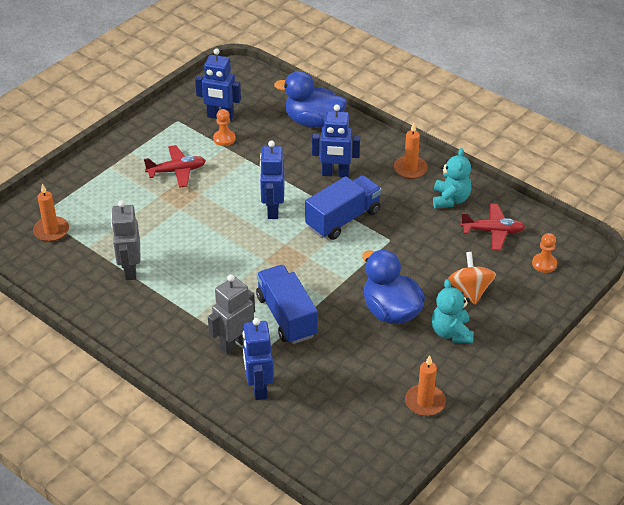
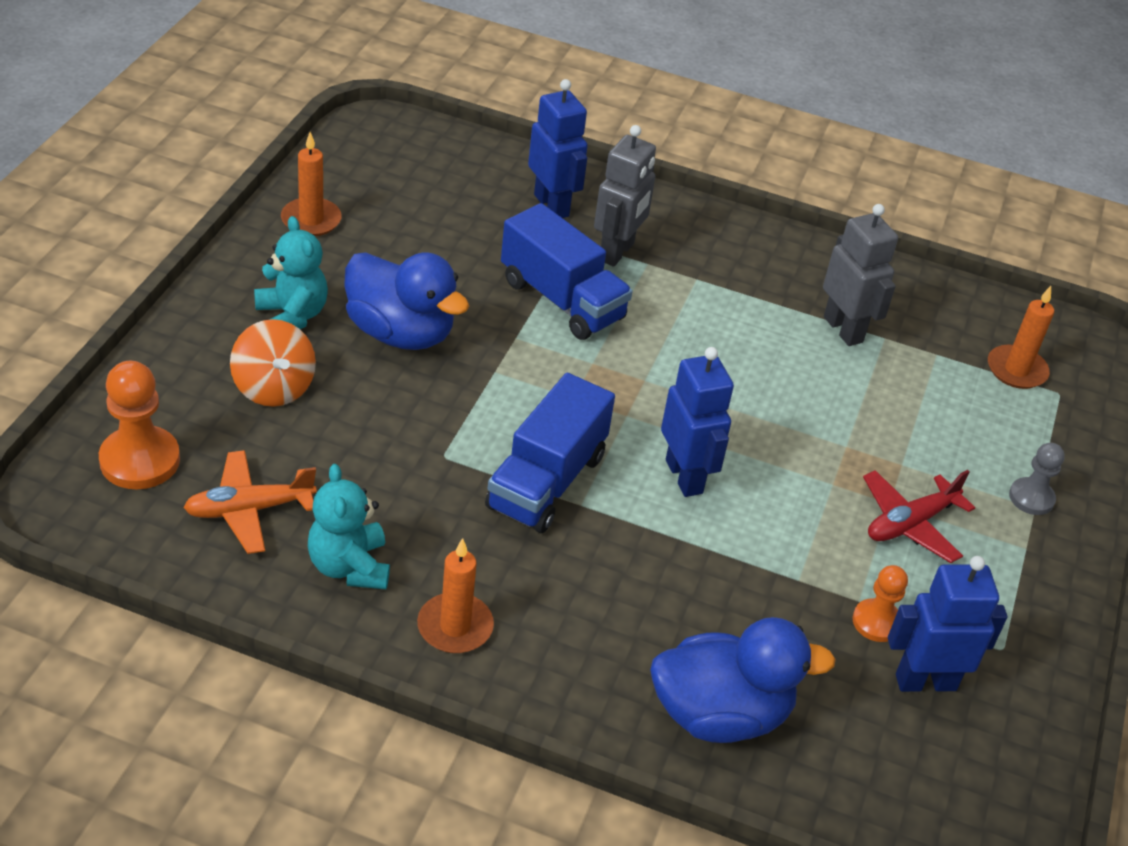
camera: 155 degrees right, 0 degrees up
(107, 171) = (1031, 498): none -> grey pawn
(335, 173) = (606, 582): blue robot -> none
(492, 231) = (249, 510): red plane -> orange plane
(544, 264) = (140, 460): orange pawn -> orange pawn, size x1.64

